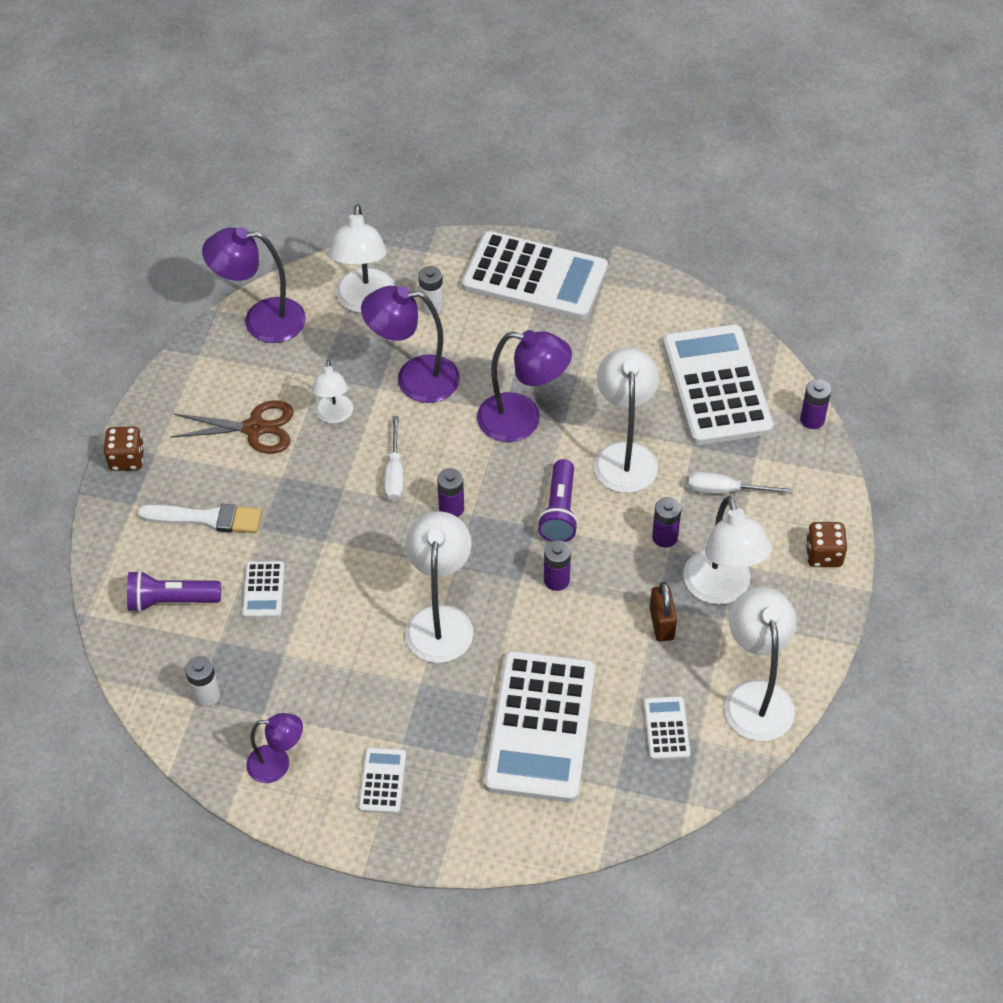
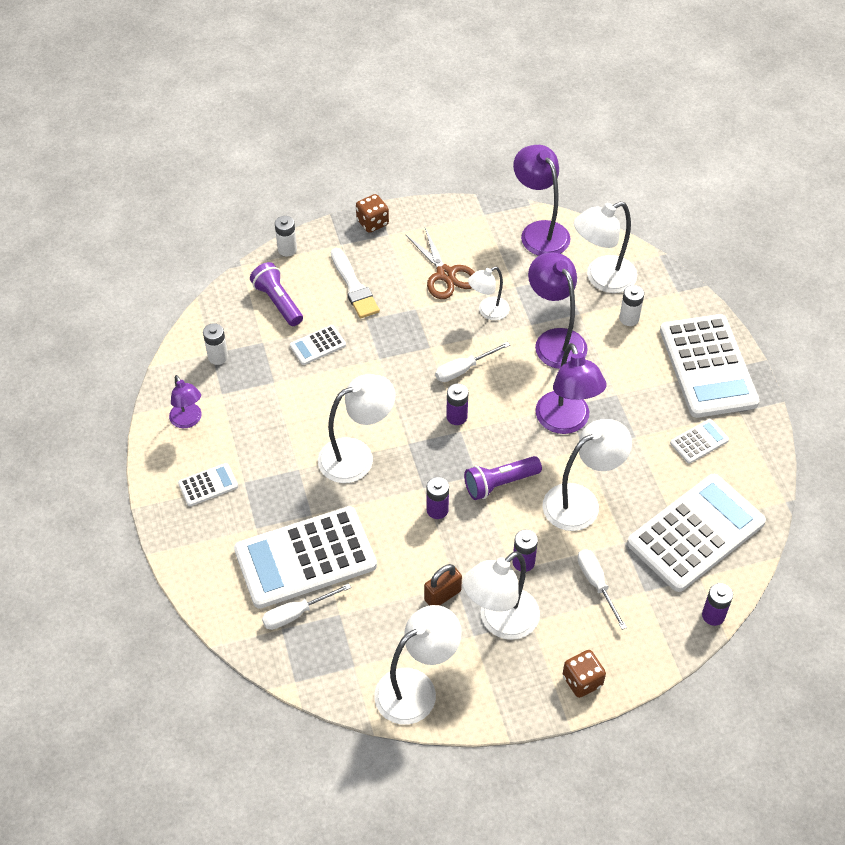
camera: 60 degrees right, 0 degrees up
(99, 558) = (287, 249): none -> white battery
(605, 766) = (296, 613): none -> white screwdriver
(666, 728) = (351, 639): white calculator -> white calculator (699, 441)

